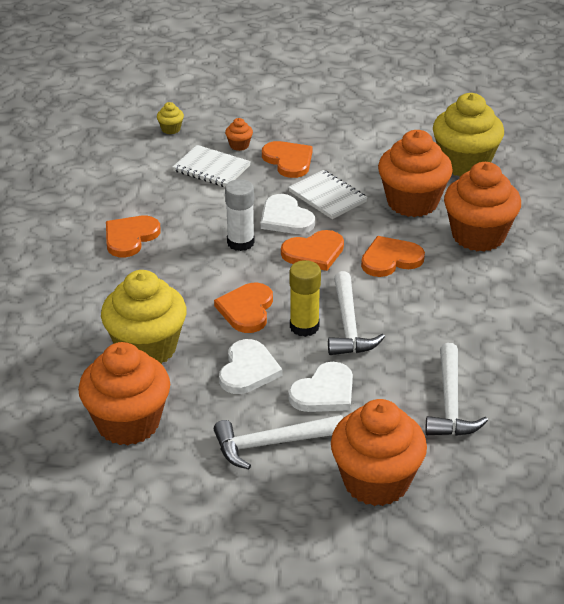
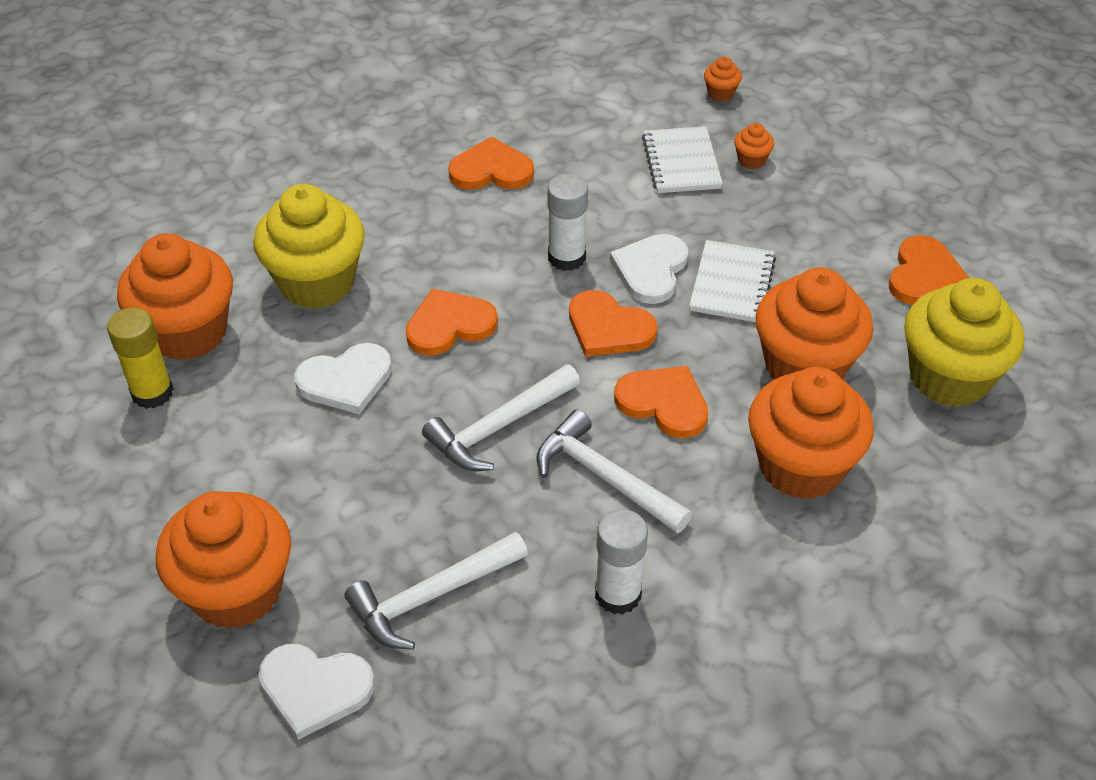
camera: 55 degrees right, 10 degrees up
(171, 129) = (720, 93): yellow cupcake -> orange cupcake
(272, 444) = (237, 464): white hammer -> white hammer (605, 477)
(288, 161) = (767, 215): orange heart -> orange heart (924, 275)
(304, 327) = (461, 389): yellow glue stick -> yellow glue stick (152, 392)
(324, 392) = (359, 465): white heart -> white heart (315, 689)
(508, 334) = (618, 594): none -> white glue stick

